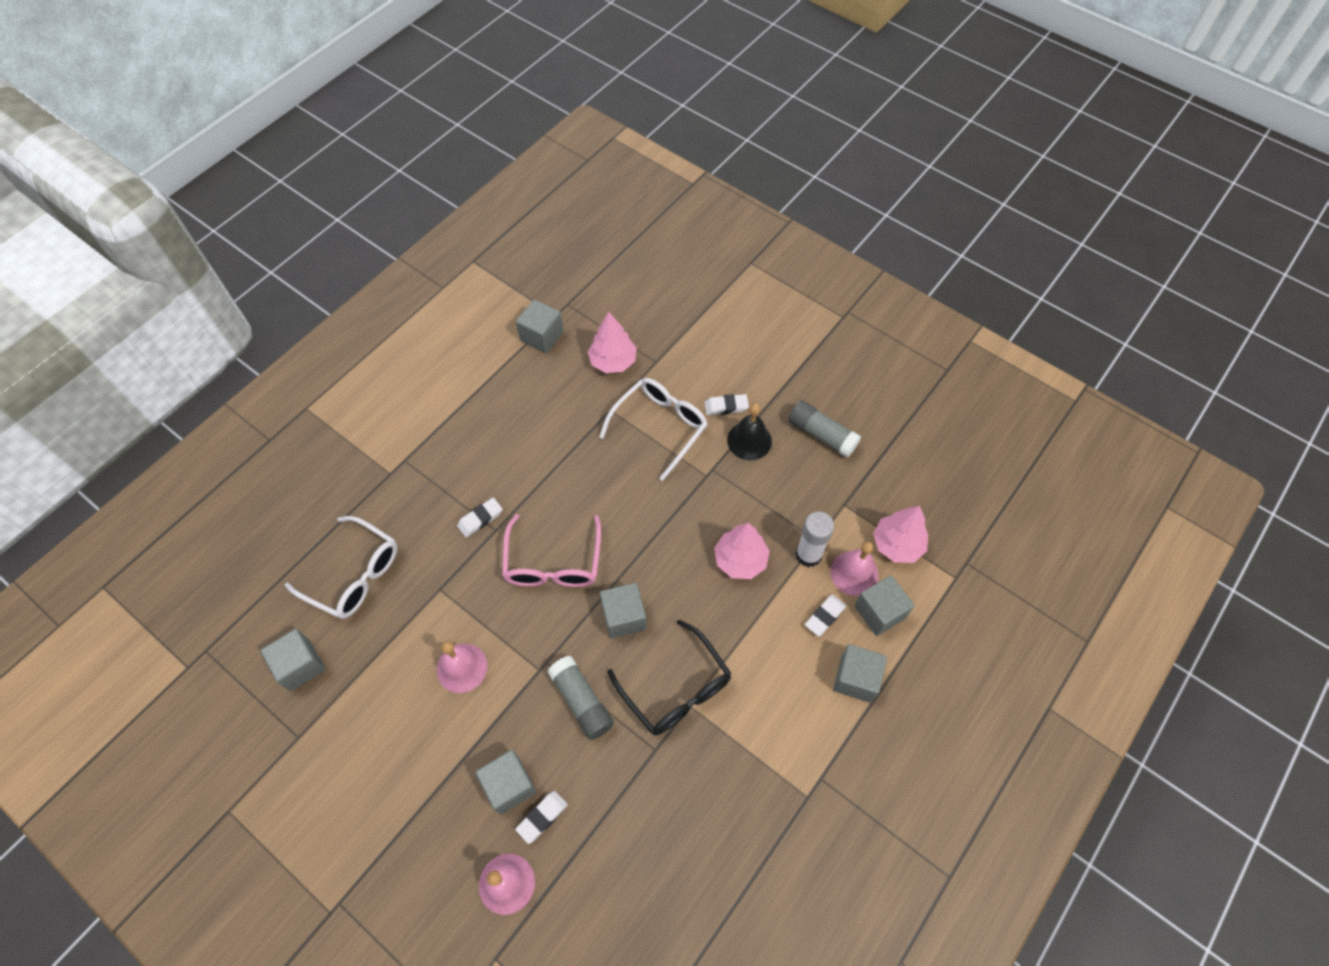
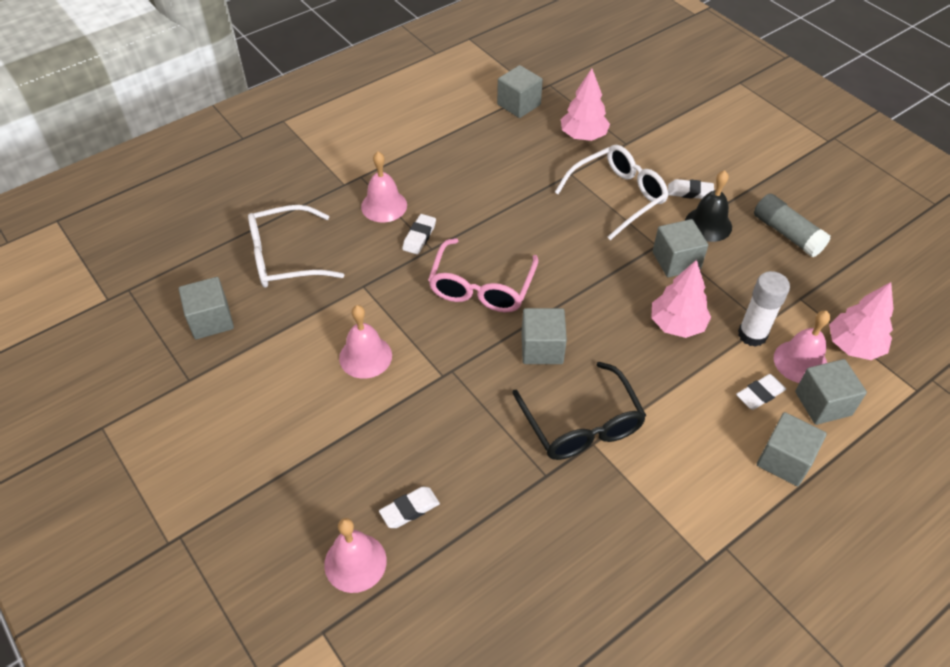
camera: 15 degrees right, 10 degrees down
(354, 575) = (285, 257): white glasses -> white glasses turned 120 degrees clockwise
(436, 490) = (384, 206): none -> pink bell
(480, 519) = (419, 237): white eraser -> white eraser turned 45 degrees counterclockwise
(509, 785) = (383, 471): grey cube -> grey cube (676, 261)
(581, 701) = (479, 413): grey glue stick -> none

